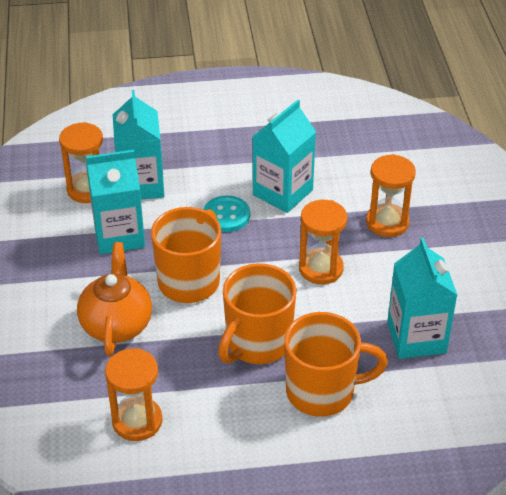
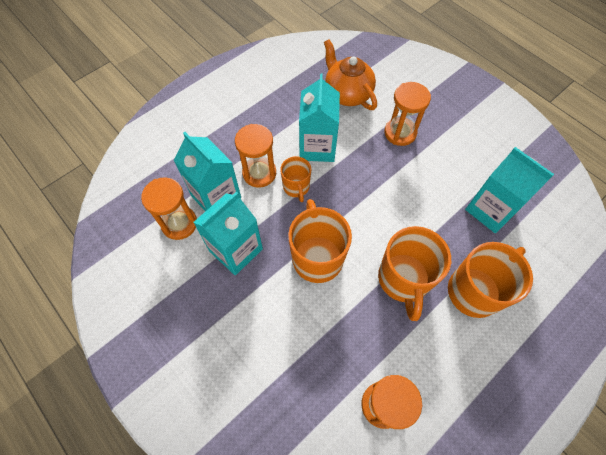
camera: 35 degrees left, 20 degrees up
(117, 324) = (298, 329): orange teapot -> orange teapot (347, 94)
(226, 215) = (296, 187): turquoise button -> orange mug
(321, 268) = (391, 193): orange hourglass -> orange hourglass (259, 173)

